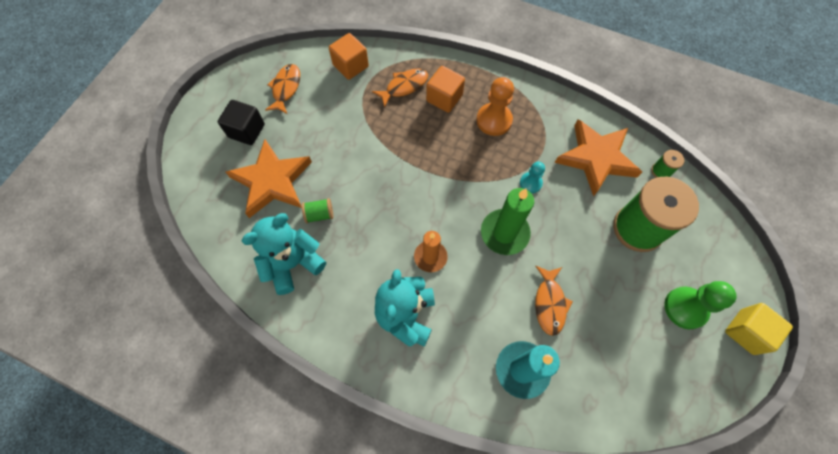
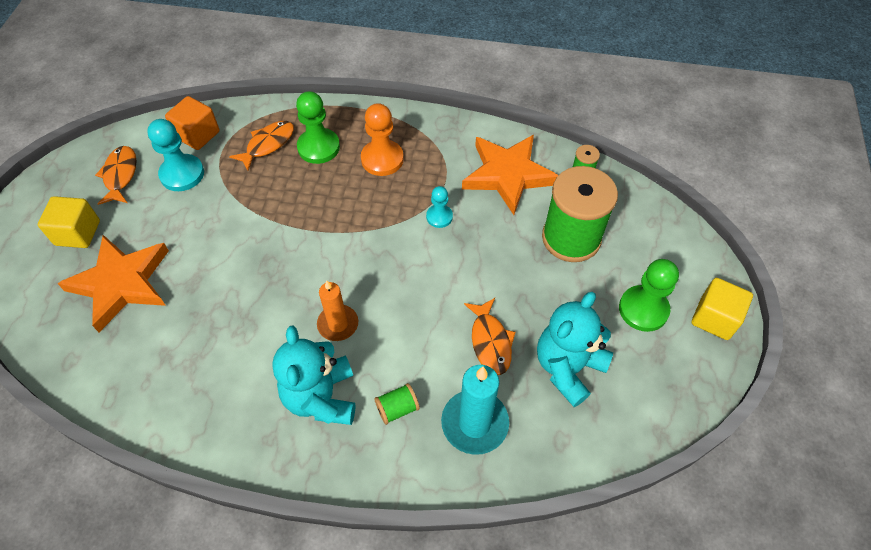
camera: 15 degrees left, 10 degrees down
(246, 131) = (78, 233): black cube -> yellow cube
(293, 263) = (166, 372): turquoise teddy bear -> turquoise teddy bear (568, 368)
(319, 214) = (190, 308): green spool -> green spool (397, 408)
(333, 98) = (182, 174): none -> turquoise pawn
(444, 98) = (318, 147): orange cube -> green pawn
(504, 233) = (421, 277): green candle -> none

